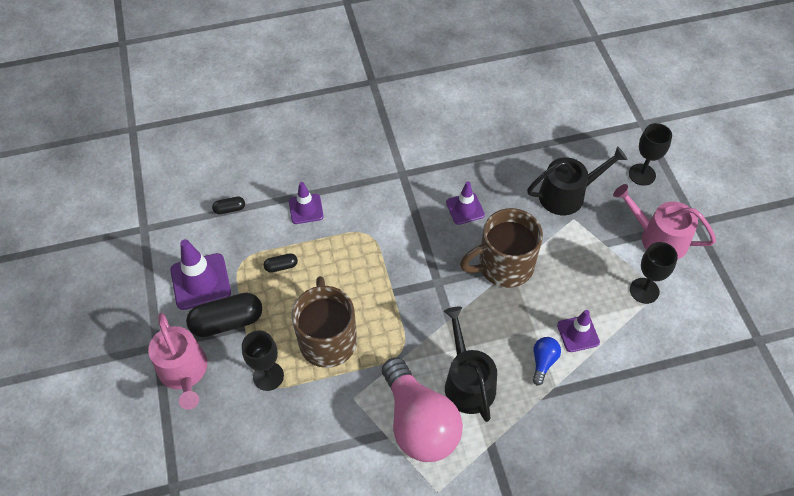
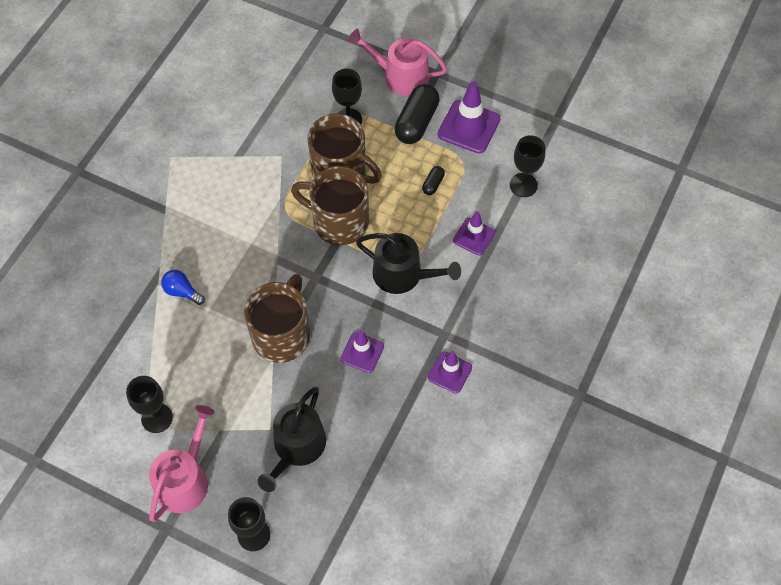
camera: 130 degrees right, 5 degrees up
(230, 209) = (523, 185): black capsule -> black goblet
(376, 304) = (338, 221): none -> brown mug
(419, 423) = (223, 180): pink light bulb -> none
(467, 382) = (219, 231): black watering can -> black watering can (403, 275)
(543, 362) = (182, 291): blue light bulb -> blue light bulb turned 150 degrees clockwise
(578, 334) = (176, 335): purple traffic cone -> purple traffic cone (449, 372)
(658, 238) = (185, 479): pink watering can -> pink watering can turned 45 degrees counterclockwise

